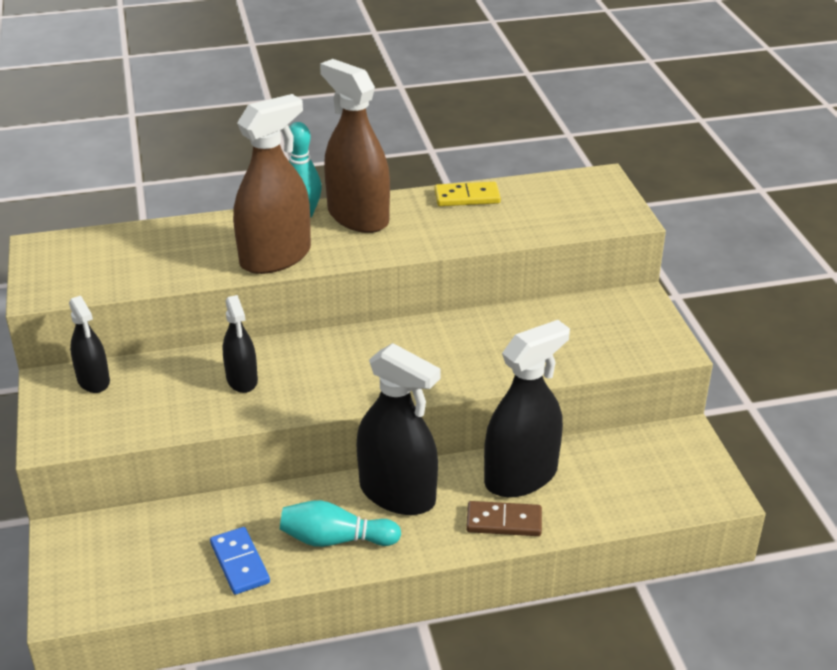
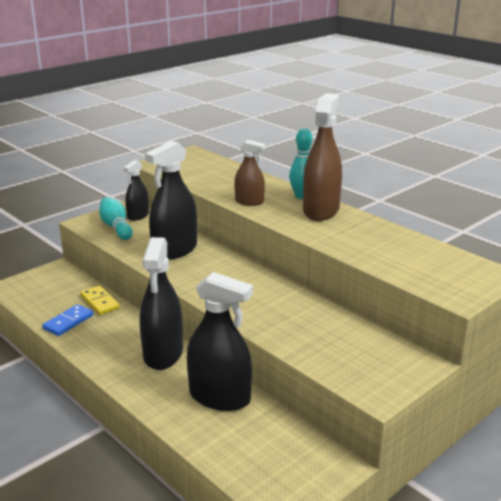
camera: 60 degrees right, 10 degrees down
(242, 379) = (175, 250): black spray bottle -> black spray bottle, size x1.77
(275, 257) = (249, 201): brown spray bottle -> brown spray bottle, size x0.57
(335, 539) = (107, 345): turquoise bowling pin -> turquoise bowling pin (116, 227)
(467, 197) = (393, 235): yellow domino -> yellow domino (99, 302)
(504, 522) = (169, 404): brown domino -> none

